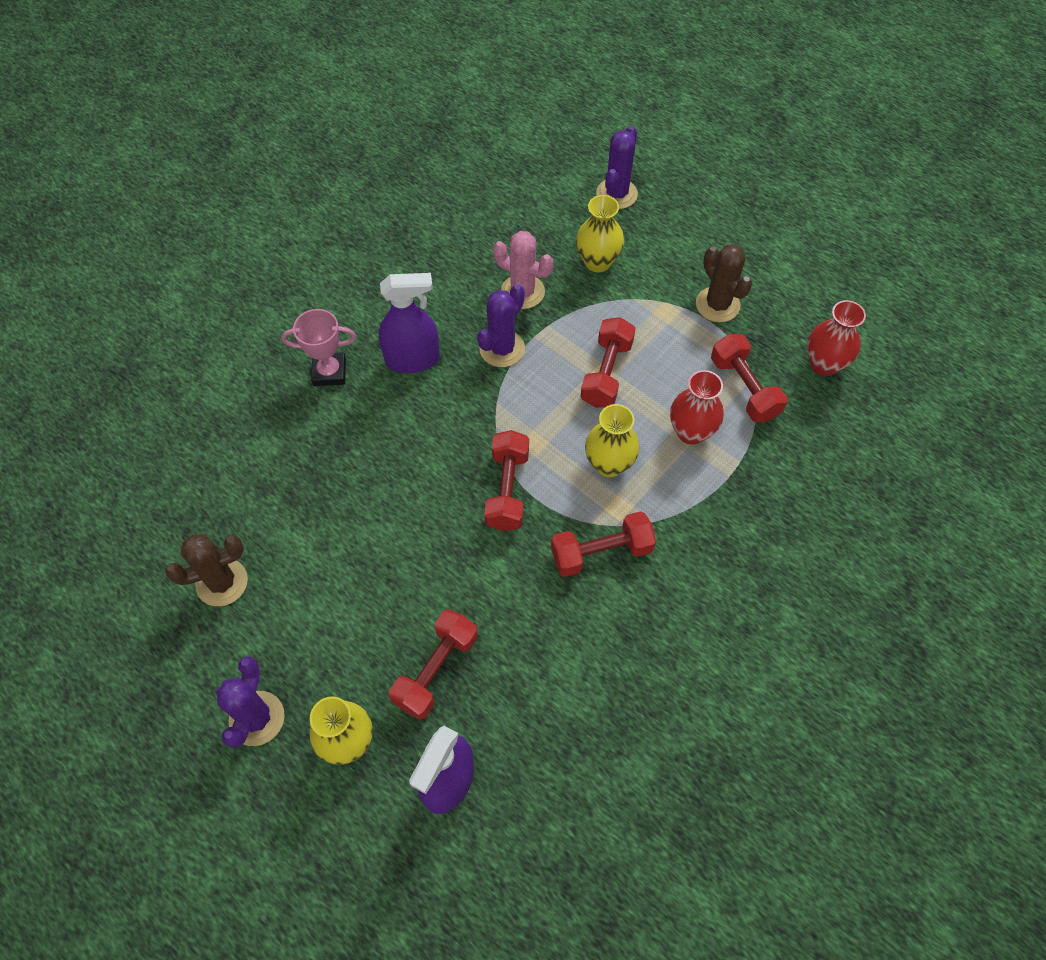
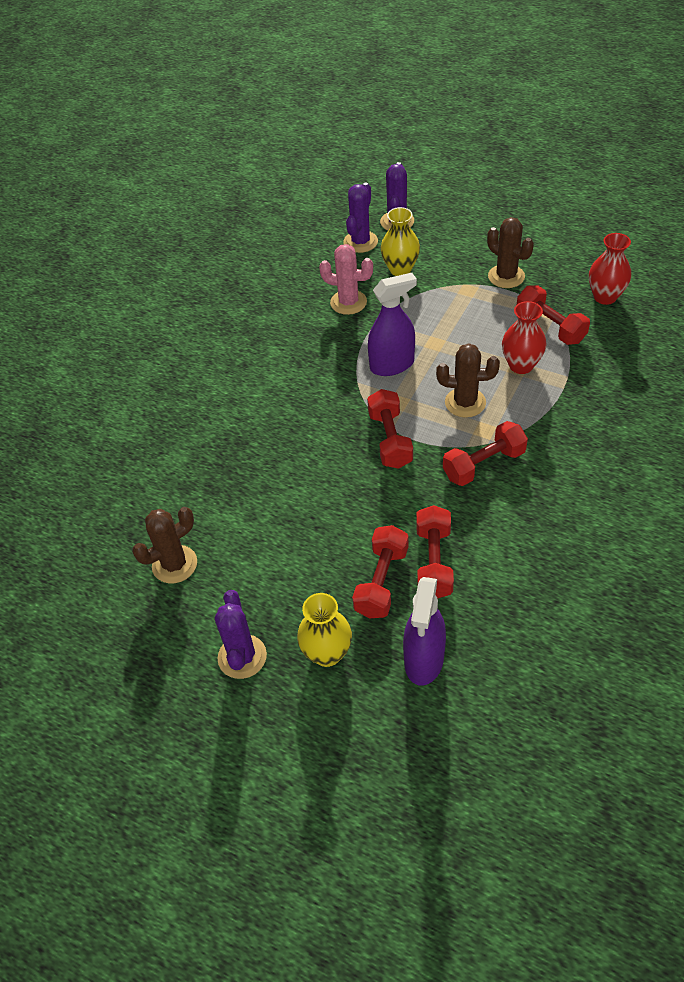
camera: 10 degrees left, 10 degrees down
(329, 372) = (211, 393): pink trophy -> none
(412, 360) = (277, 368): purple spray bottle -> purple spray bottle (392, 365)
(502, 349) = (347, 344): purple cactus -> purple cactus (360, 242)
(606, 373) = (438, 341): red dumbbell -> red dumbbell (434, 562)
(609, 464) = (465, 402): yellow vase -> brown cactus

